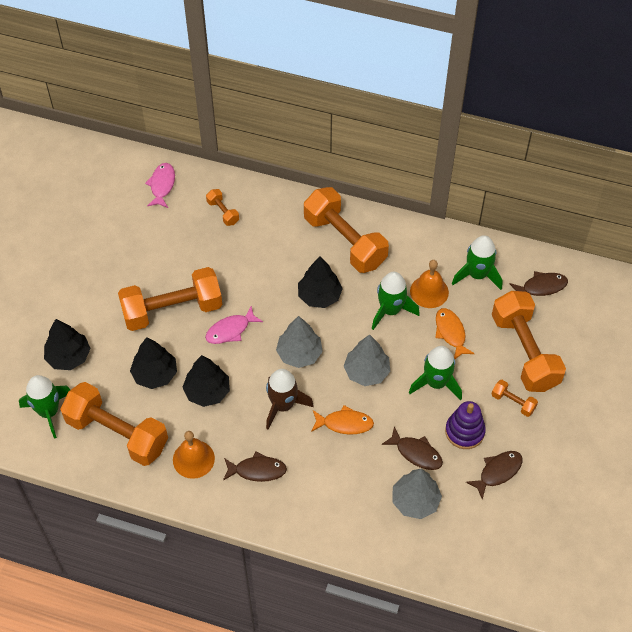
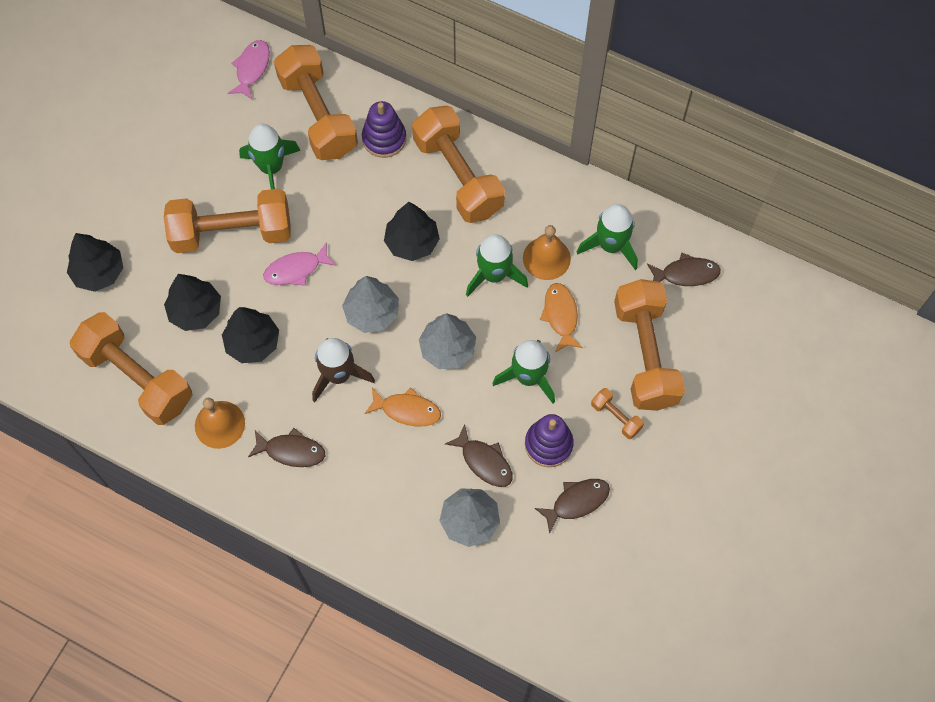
camera: 10 degrees right, 10 degrees up
(49, 412) = (63, 338): green rocket -> green rocket (271, 168)
(223, 212) = (318, 115): orange dumbbell -> orange dumbbell, size x2.31
(279, 222) = (384, 139): none -> purple stacking toy

